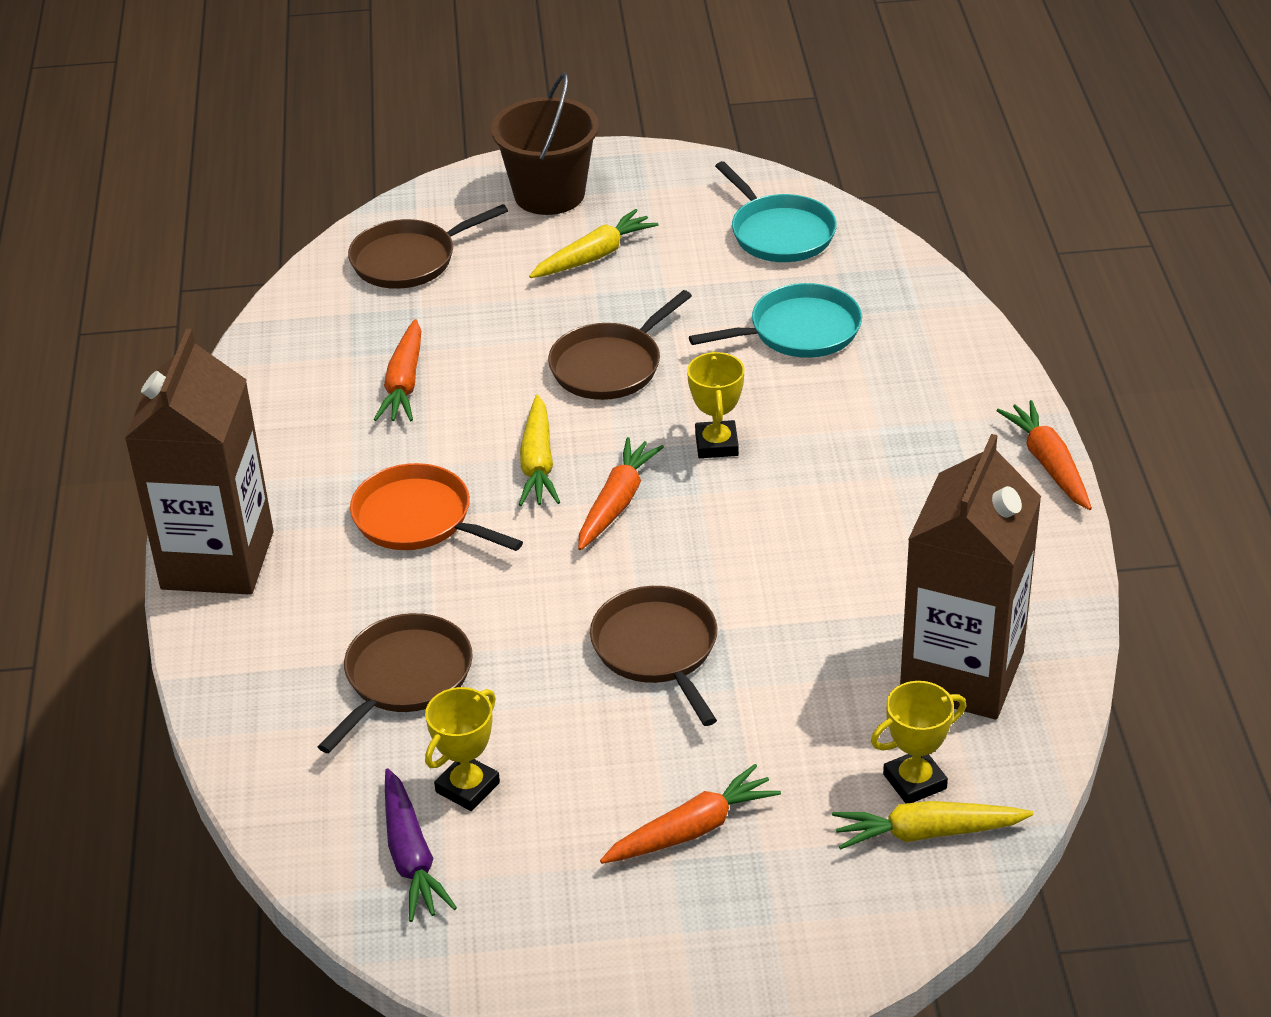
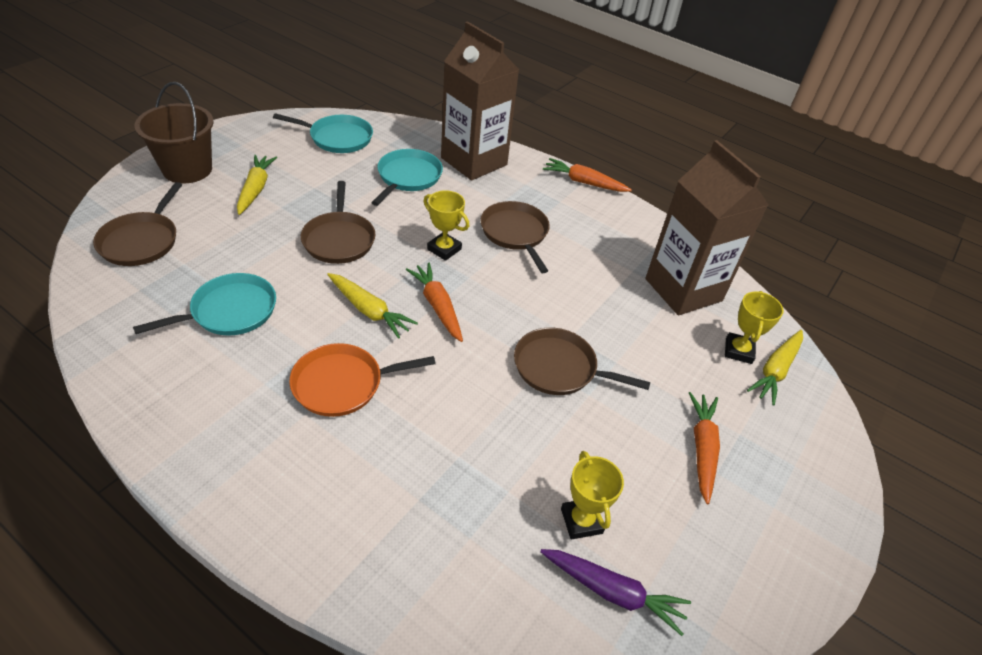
camera: 55 degrees left, 5 degrees up
(217, 560) = (243, 501): brown carton -> brown carton (474, 161)
(404, 383) = (230, 311): orange carrot -> turquoise pan
(405, 677) = (461, 484): brown pan -> brown pan (515, 233)

